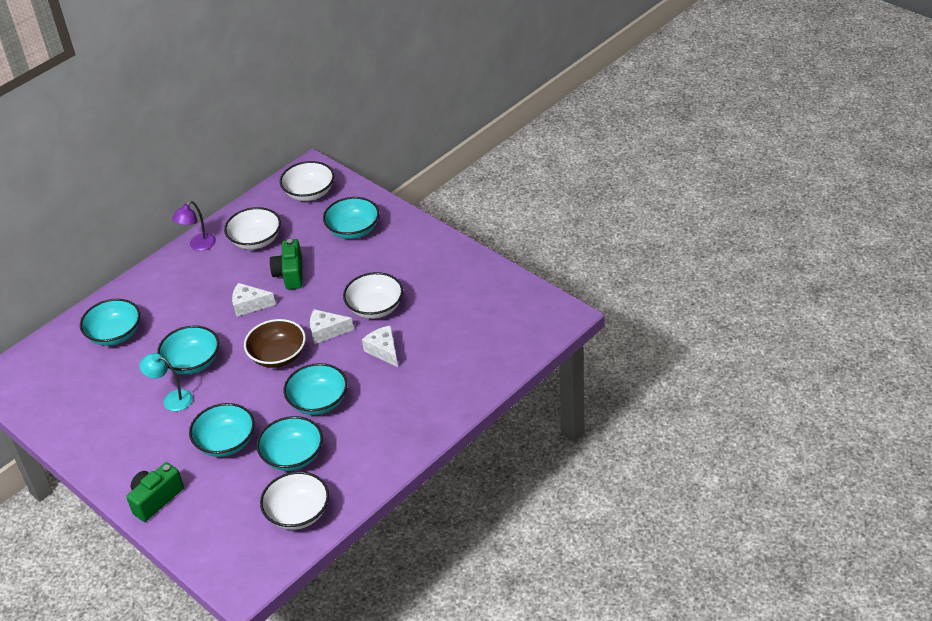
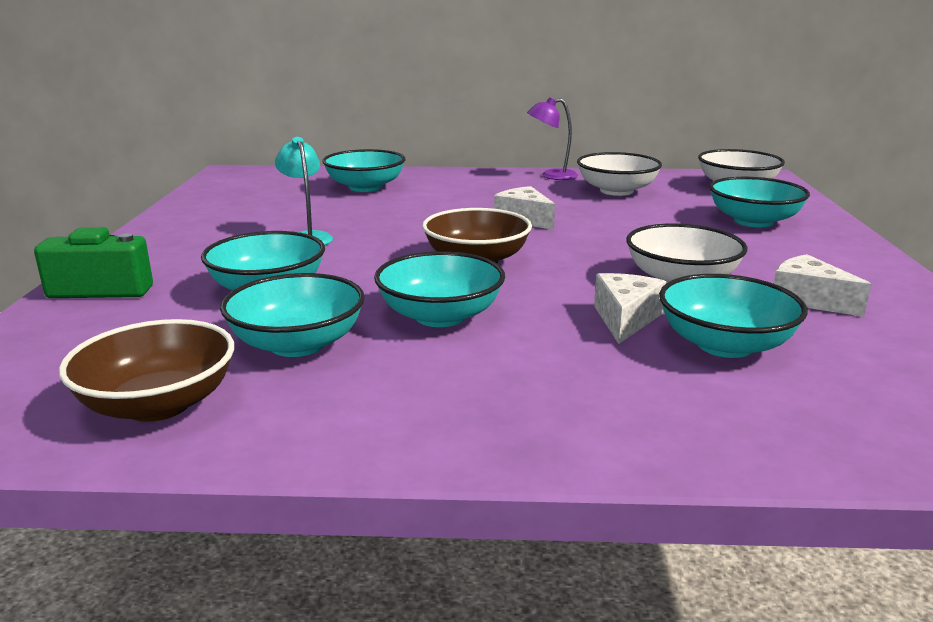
camera: 45 degrees right, 20 degrees down
(192, 362) = (384, 226): turquoise bowl -> turquoise bowl (724, 345)
(290, 274) = (613, 219): green camera -> none
(298, 513) = (158, 404): white bowl -> brown bowl
(326, 331) = (575, 270): white cheese -> white cheese (808, 300)

